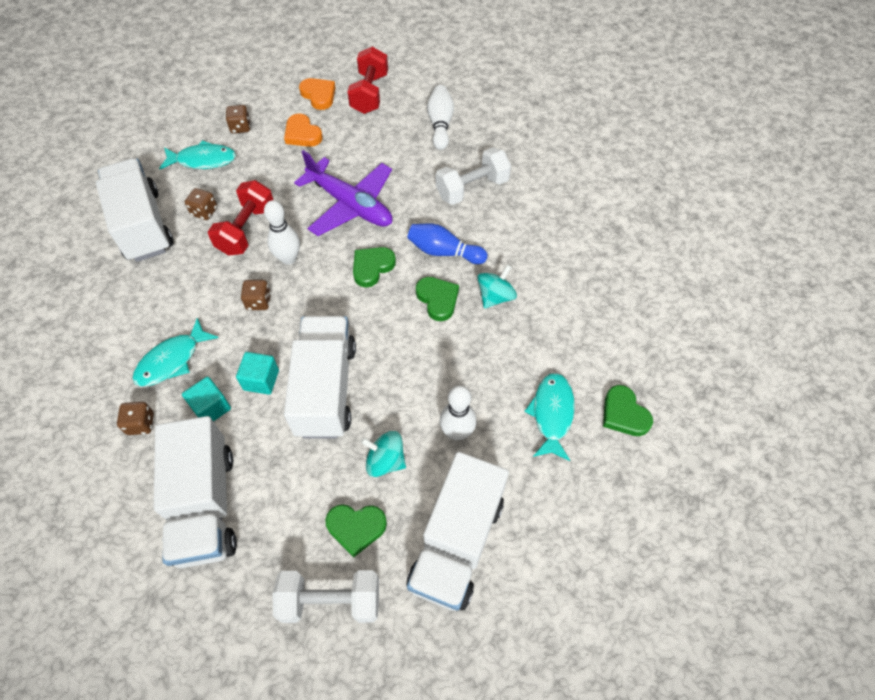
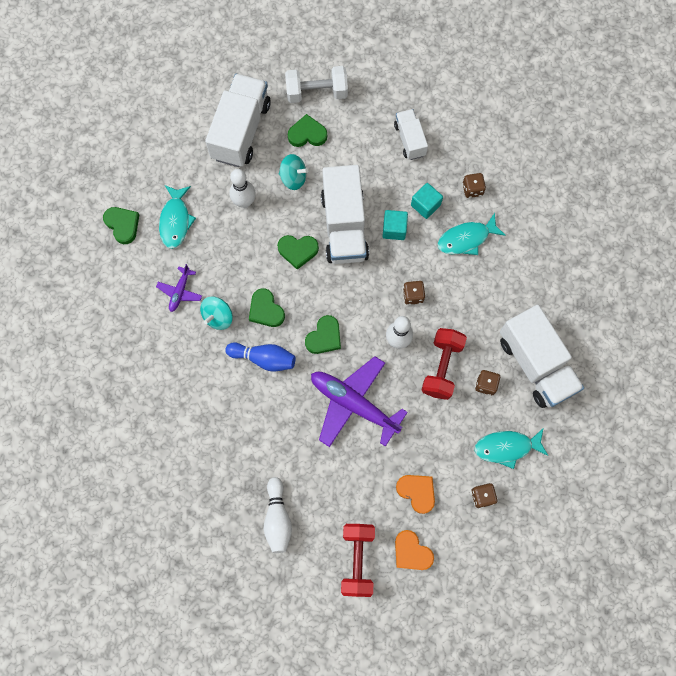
camera: 175 degrees right, 15 degrees up
(172, 360) = (466, 239): turquoise fish -> turquoise fish turned 150 degrees counterclockwise
(205, 505) = (410, 140): white truck -> white truck, size x0.55
(391, 363) = (298, 251): none -> green heart
(472, 188) = (242, 434): white dumbbell -> none
(542, 327) = (180, 291): none -> purple plane

